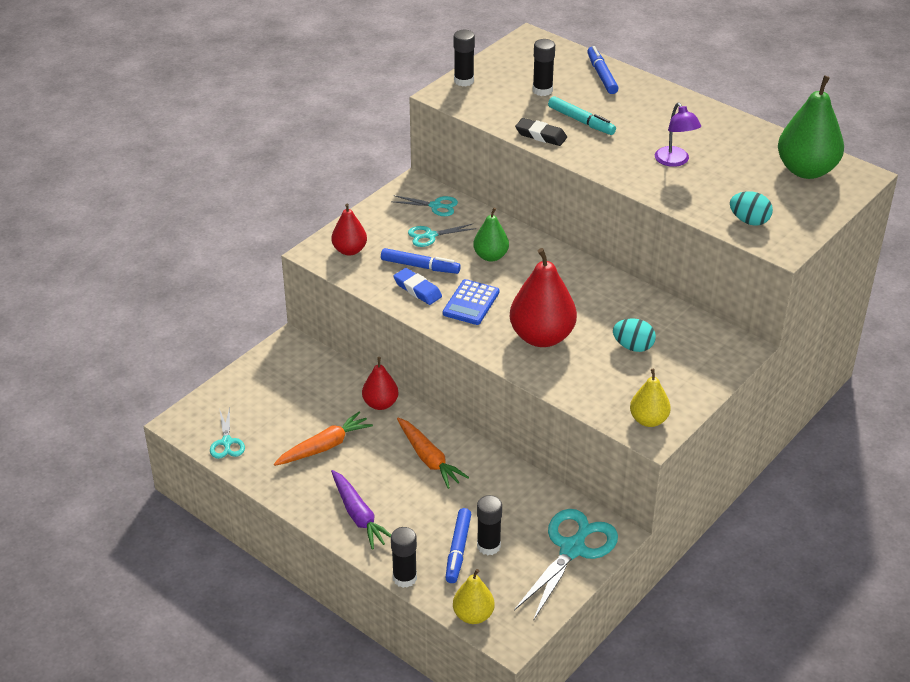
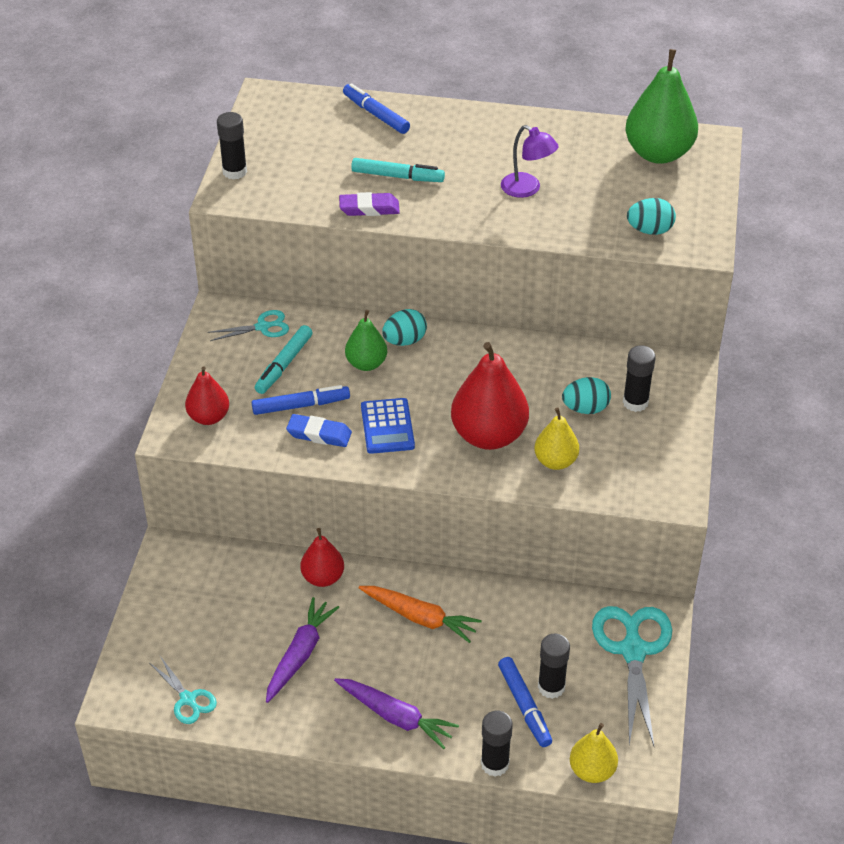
camera: 30 degrees left, 5 degrees up
(324, 447) = (300, 654): orange carrot -> purple carrot
(430, 236) = (284, 365): turquoise scissors -> turquoise marker
(532, 251) = (404, 341): none -> turquoise egg
(541, 135) = (369, 208): black eraser -> purple eraser
(542, 90) = (328, 154): black glue stick -> black glue stick (635, 402)
(648, 420) = (660, 483): yellow pear -> yellow pear (555, 461)

